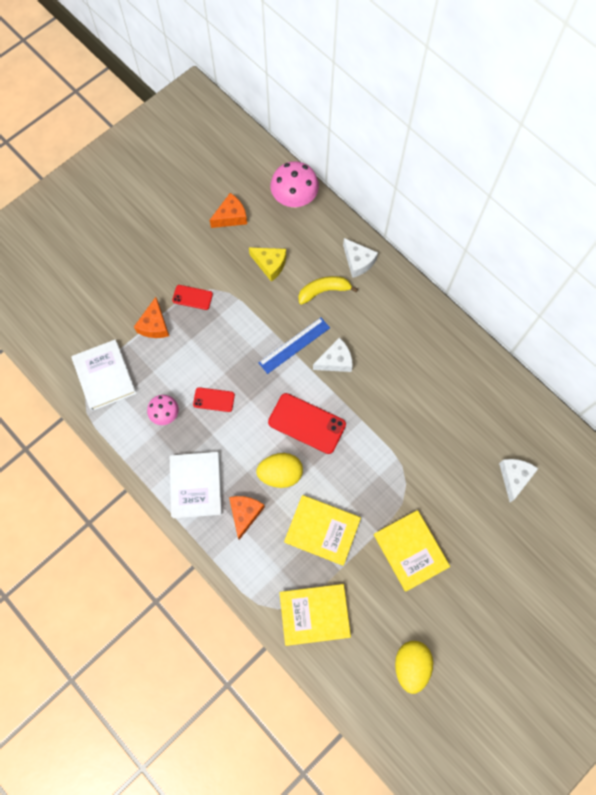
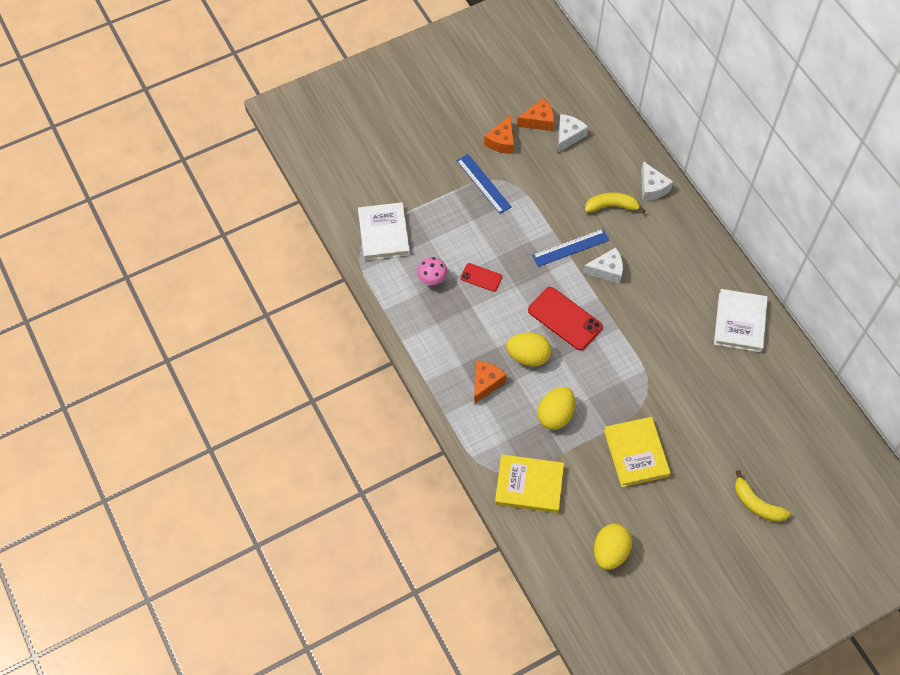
camera: 15 degrees right, 10 degrees down
(154, 325) = (441, 200): orange cheese -> orange cheese (501, 141)
(192, 297) = (483, 184): red phone -> blue ruler
(196, 485) = (445, 347): white book -> white book (739, 322)
(270, 264) = (565, 171): yellow cheese -> none
(294, 199) = (604, 119): pink mushroom -> none
(322, 530) = (555, 415): yellow book -> yellow egg
(514, 477) = (755, 414): white cheese -> white cheese (568, 136)
(538, 573) = (756, 504): none -> yellow banana

